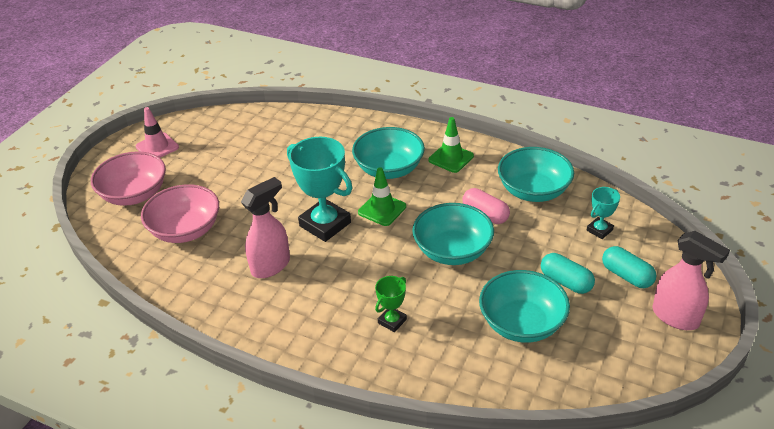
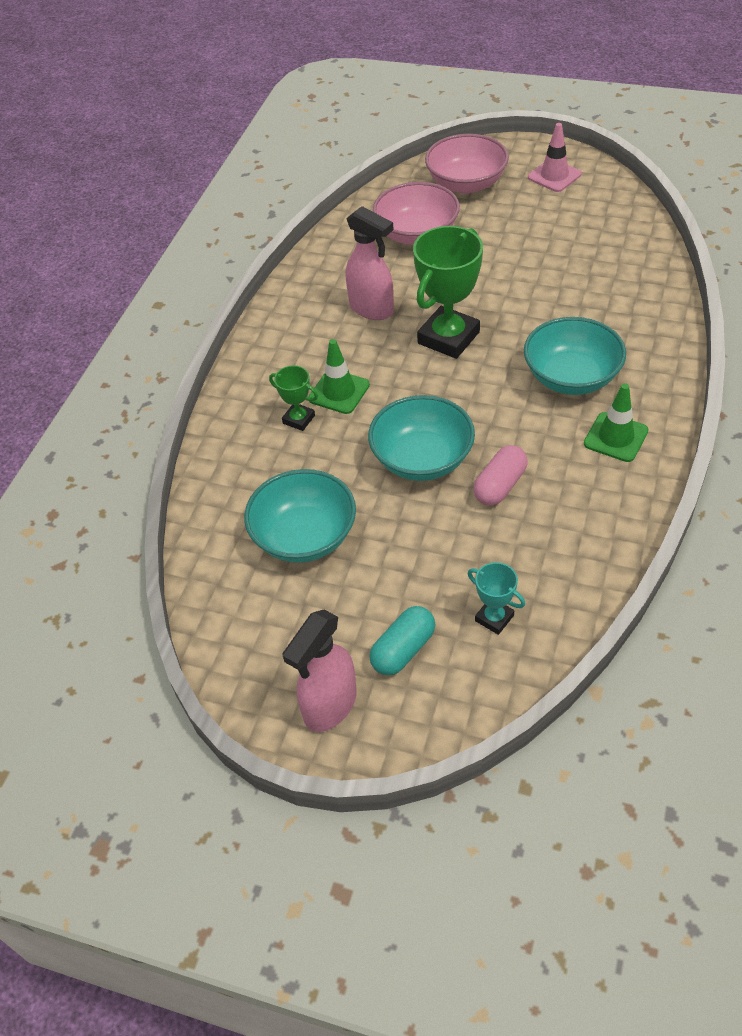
camera: 85 degrees right, 10 degrees up
(325, 224) = (448, 338): turquoise trophy -> green trophy
(382, 209) = (487, 383): green traffic cone -> green traffic cone (339, 392)
(533, 191) = (565, 536): turquoise bowl -> none
(566, 282) = (382, 579): turquoise capsule -> none

